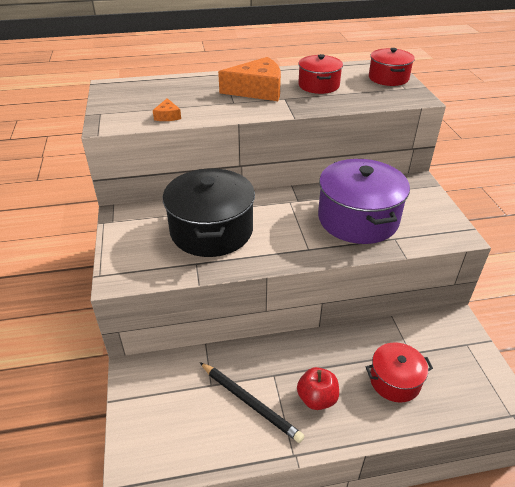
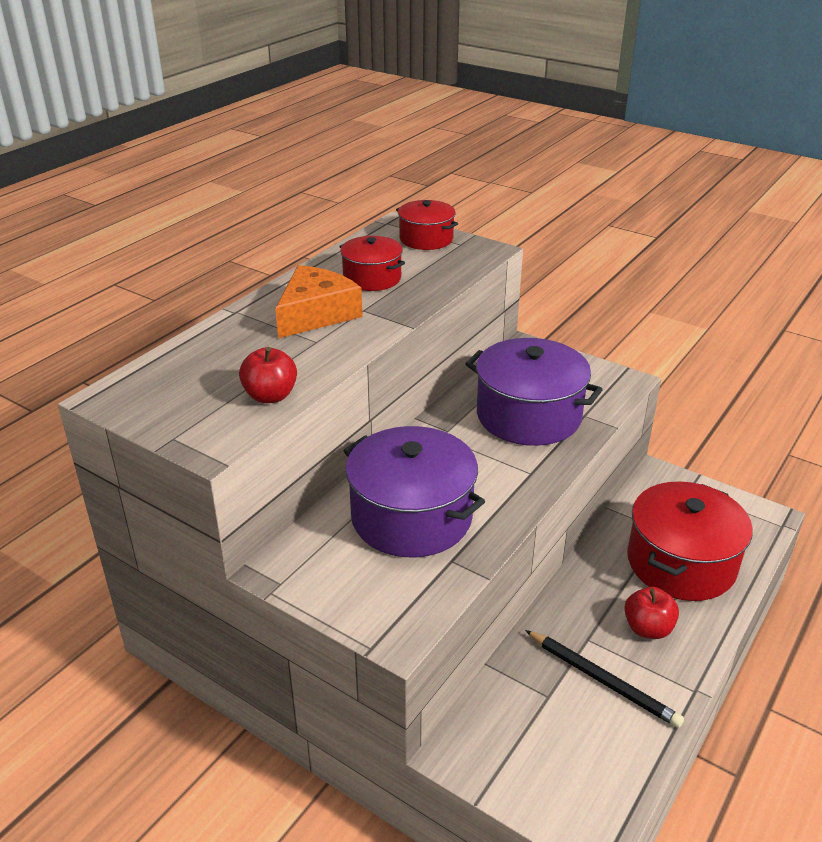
camera: 45 degrees left, 5 degrees down
(168, 116) = (270, 396): orange cheese -> red apple
(211, 230) = (411, 517): black pot -> purple pot
(250, 402) = (602, 680): black pencil -> black pencil turned 45 degrees clockwise
(395, 381) = (681, 563): red pot -> red pot, size x1.77

